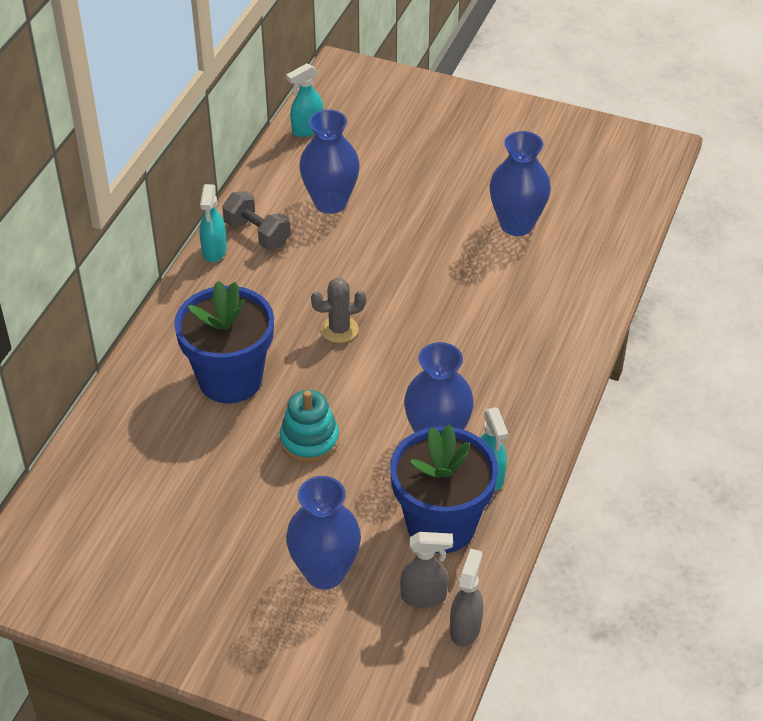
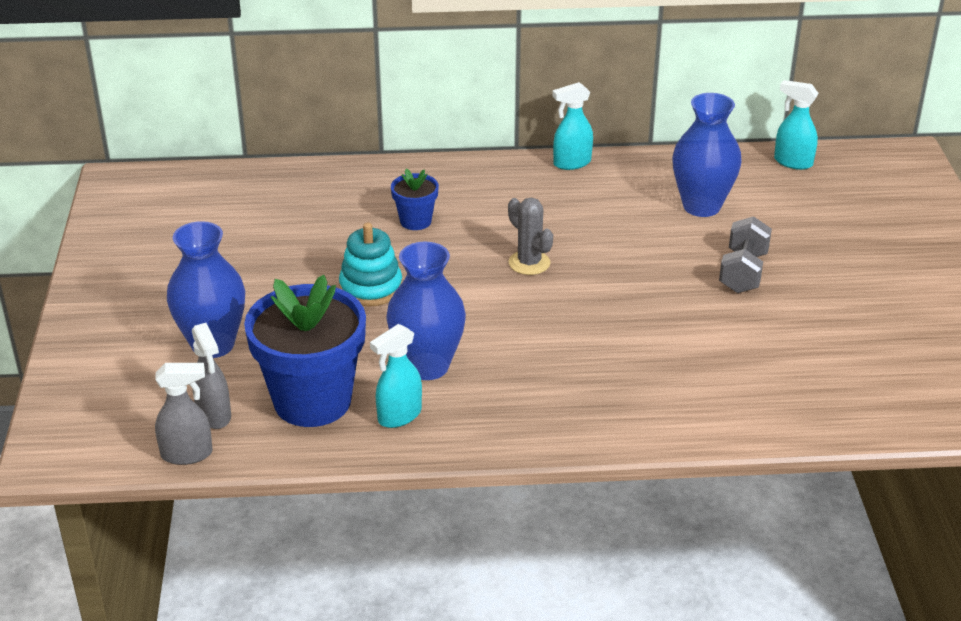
camera: 65 degrees right, 10 degrees down
(230, 379) = (415, 221): blue flower pot -> blue flower pot, size x0.48
(257, 234) = (616, 179): grey dumbbell -> grey dumbbell (743, 272)
(516, 224) = (790, 335): blue vase -> none

